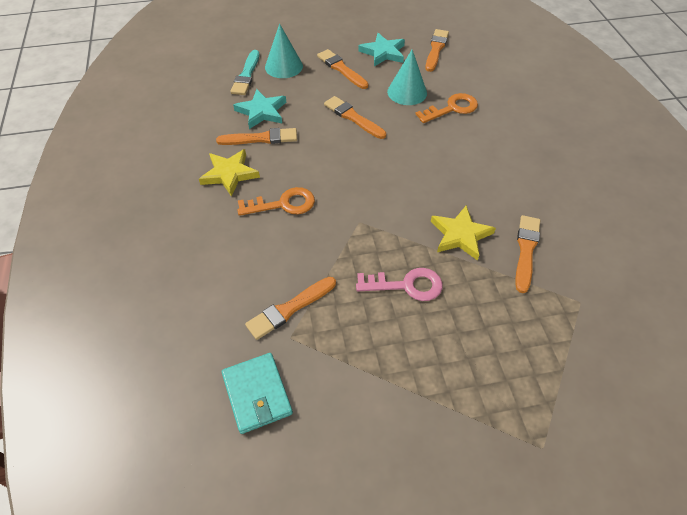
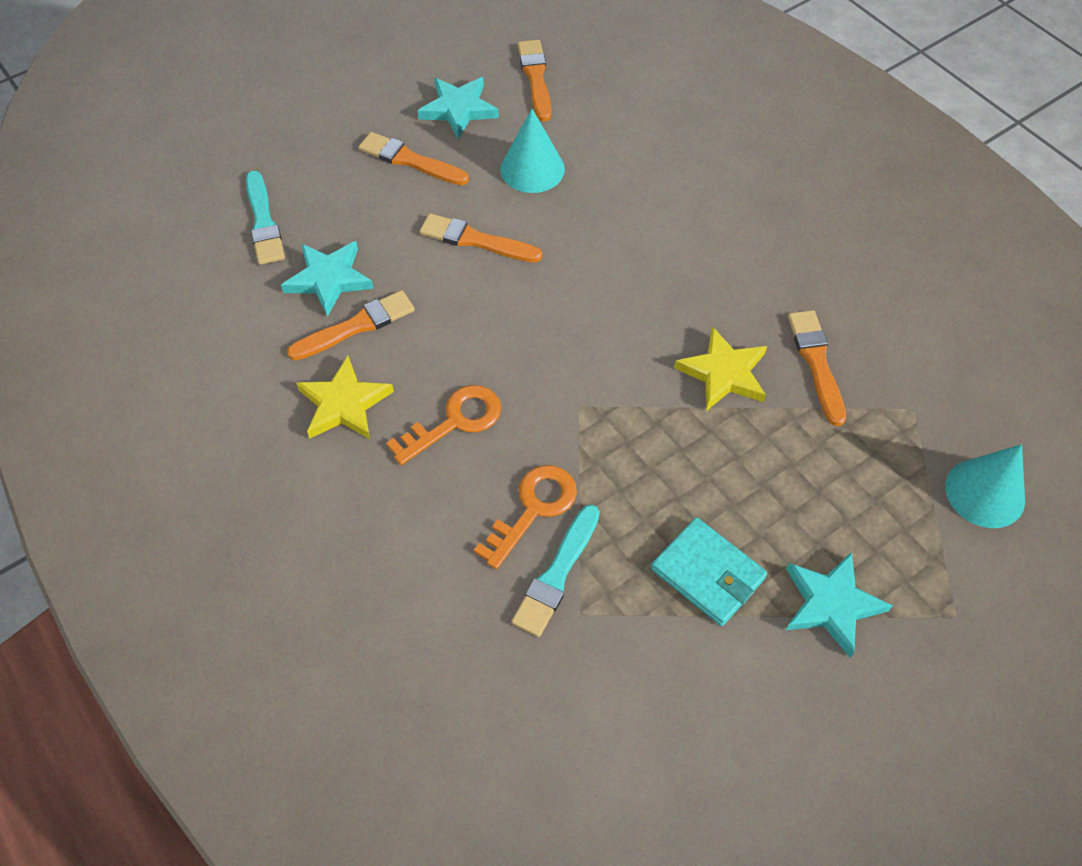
camera: 25 degrees left, 5 degrees up
(257, 394) = (583, 709): turquoise wallet -> turquoise wallet (707, 573)
(283, 66) = (315, 186): turquoise cone -> turquoise cone (985, 493)
(289, 309) = (557, 574): orange brush -> turquoise brush
(406, 285) = (692, 475): pink key -> none
(452, 108) = (611, 175): orange key -> orange key (533, 509)
(455, 401) = (831, 604): none -> turquoise star

